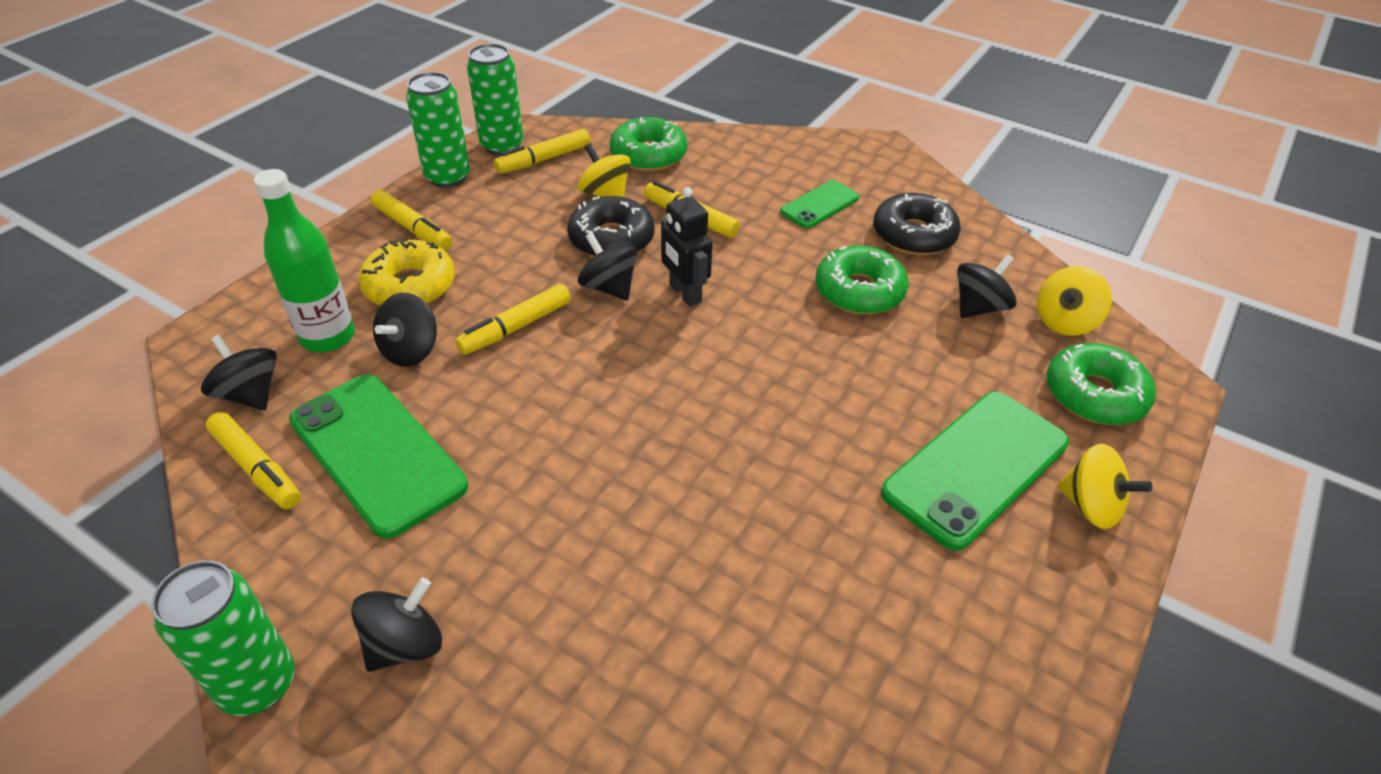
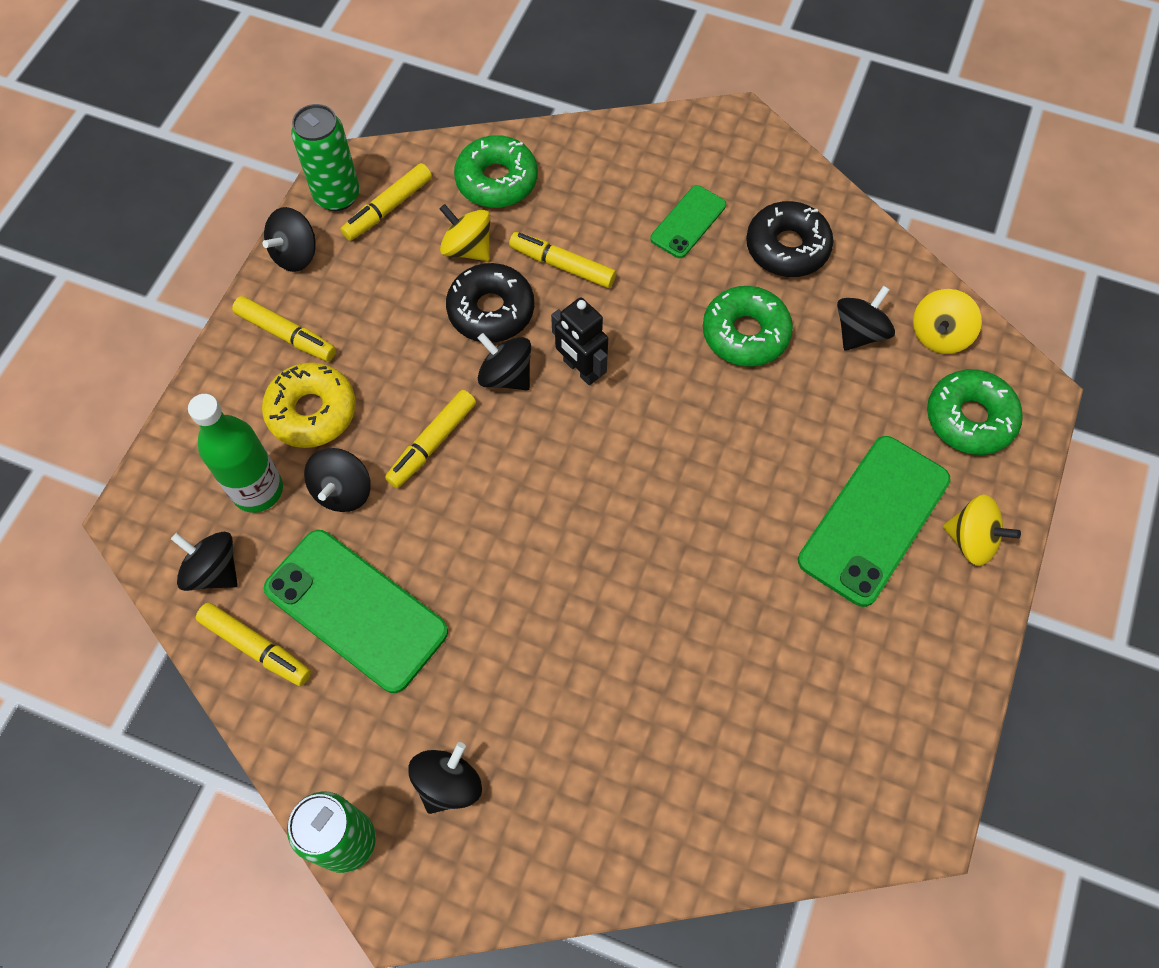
camera: 10 degrees left, 20 degrees up
(448, 177) = (295, 254): green can -> black spinning top

